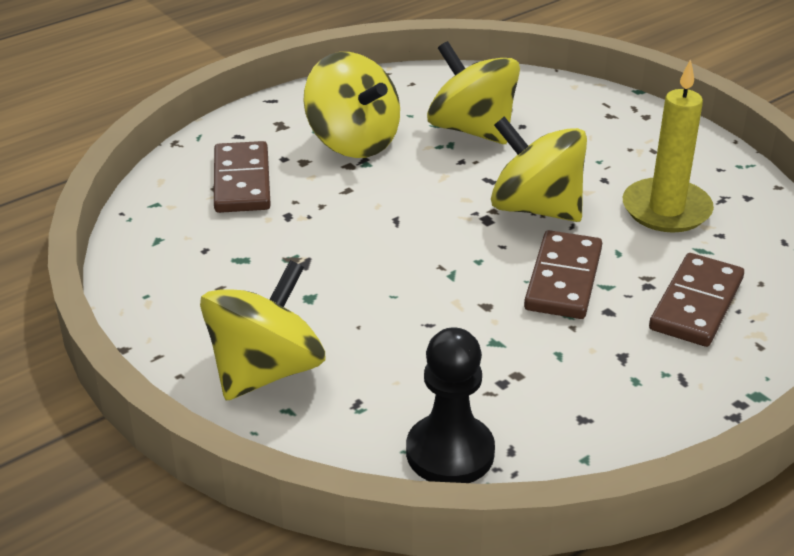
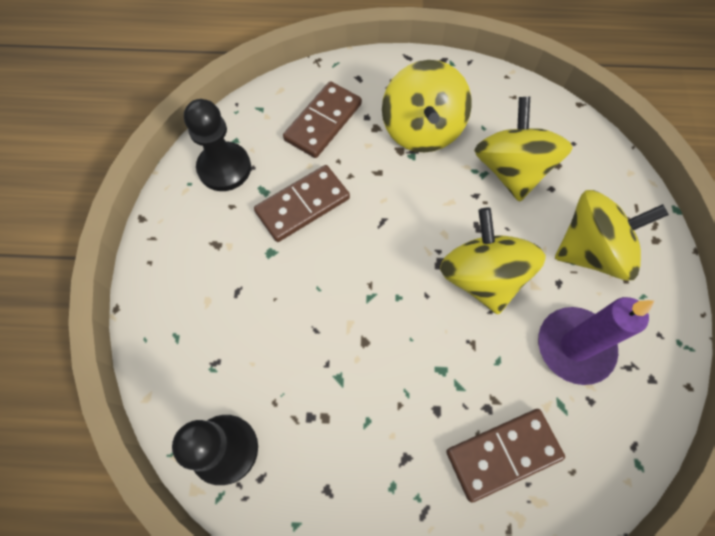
camera: 40 degrees right, 30 degrees up
(174, 264) = (224, 168): none -> black pawn
(265, 371) = (192, 296): yellow spinning top -> yellow spinning top (591, 251)
(563, 279) = (435, 358): brown domino -> brown domino (303, 205)
(666, 209) = (574, 346): yellow candle -> purple candle

